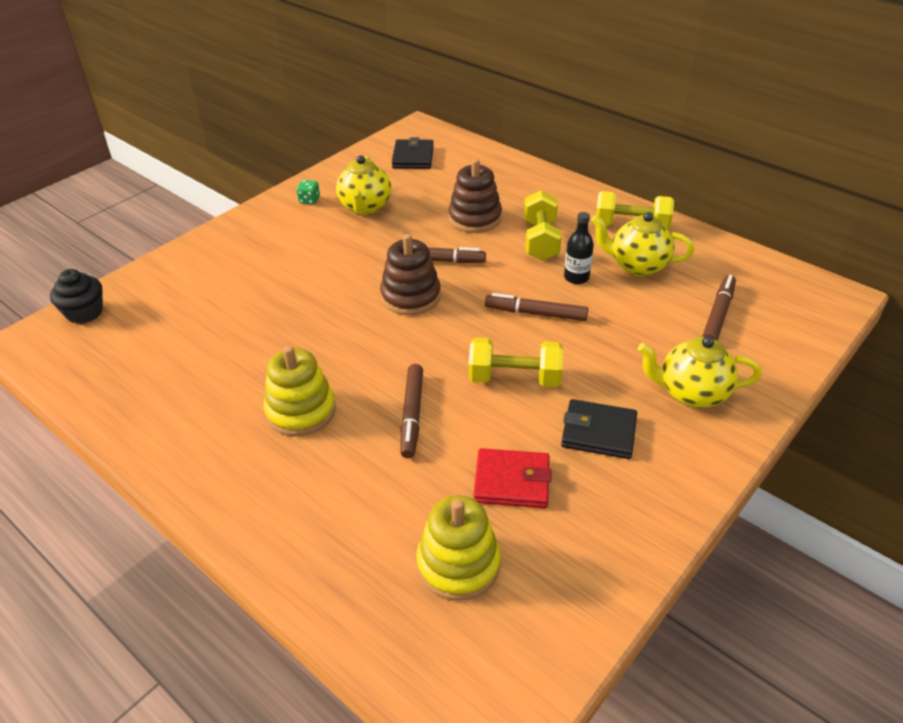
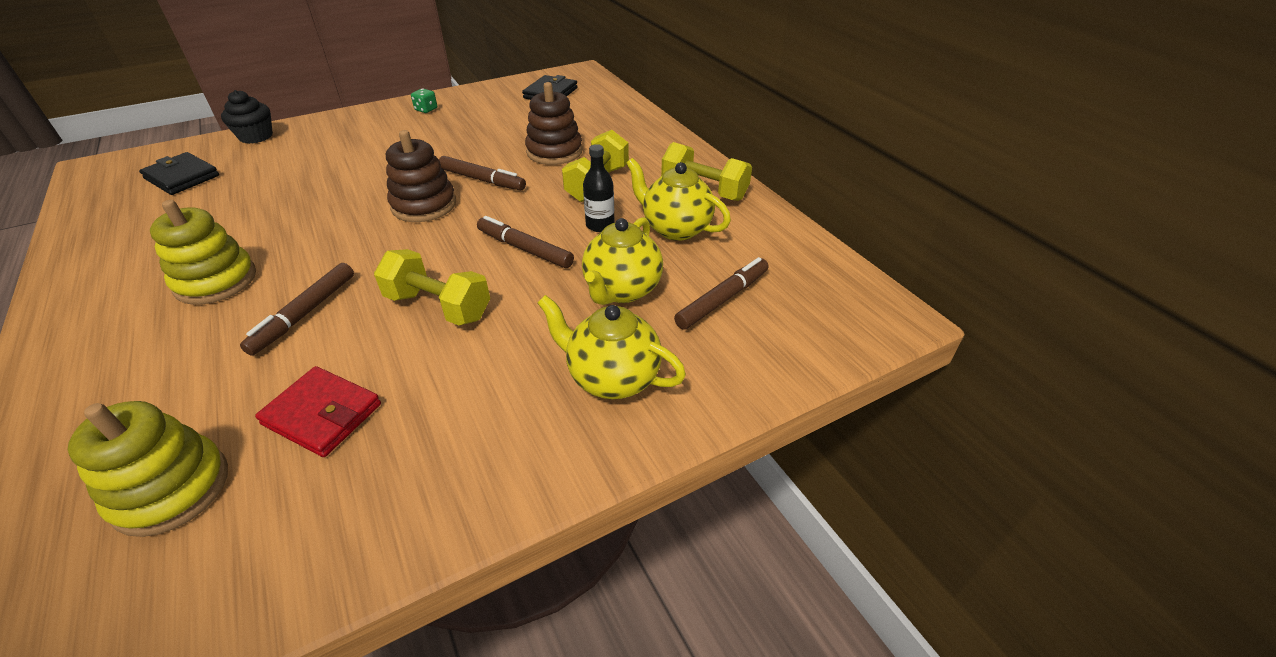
camera: 20 degrees right, 0 degrees up
(85, 313) = (157, 157): black cupcake -> black cupcake (256, 136)
(365, 207) = (466, 124): yellow teapot -> yellow teapot (622, 290)
(598, 432) = (466, 389): black wallet -> black wallet (182, 177)

